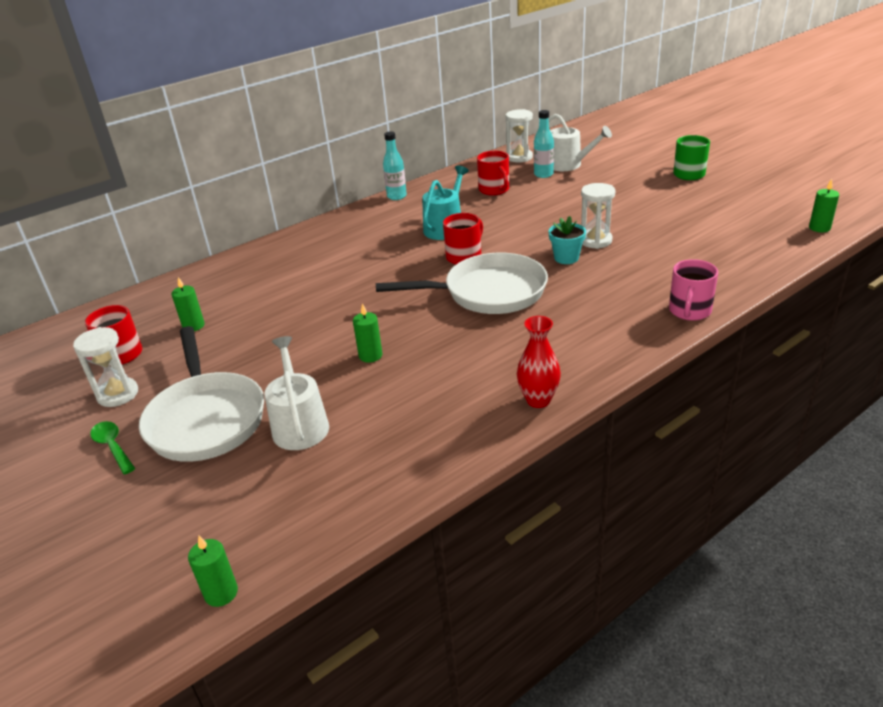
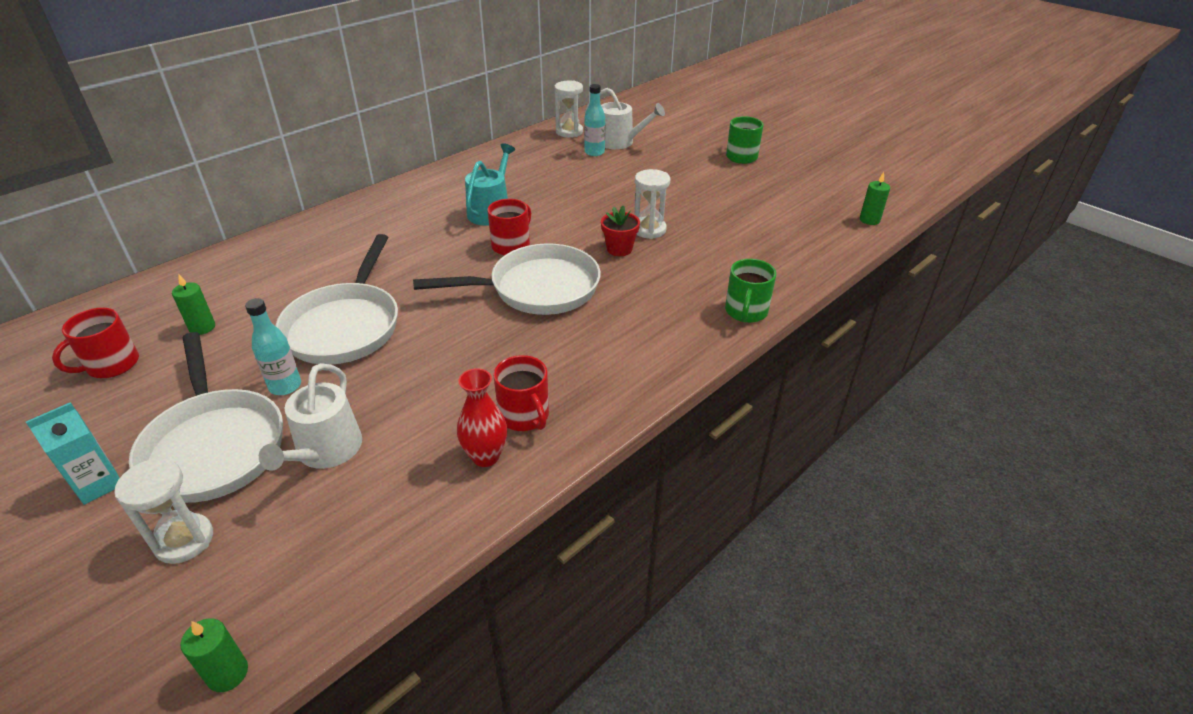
camera: 10 degrees left, 5 degrees up
(113, 447) = (98, 484): green spoon -> turquoise carton
(118, 394) = (107, 416): white hourglass -> white hourglass (184, 540)
(299, 424) = (325, 451): white watering can -> white watering can turned 150 degrees counterclockwise
(315, 324) = (345, 326): none -> white pan
(370, 355) = (408, 364): green candle -> none
(397, 196) = (438, 173): turquoise bottle -> turquoise bottle (285, 386)
(494, 190) = (543, 168): red mug -> red mug (524, 416)
(538, 400) = (592, 417): red vase -> red vase (485, 456)
(566, 258) = (619, 249): turquoise flower pot -> red flower pot
(689, 311) = (746, 312): pink mug -> green mug

